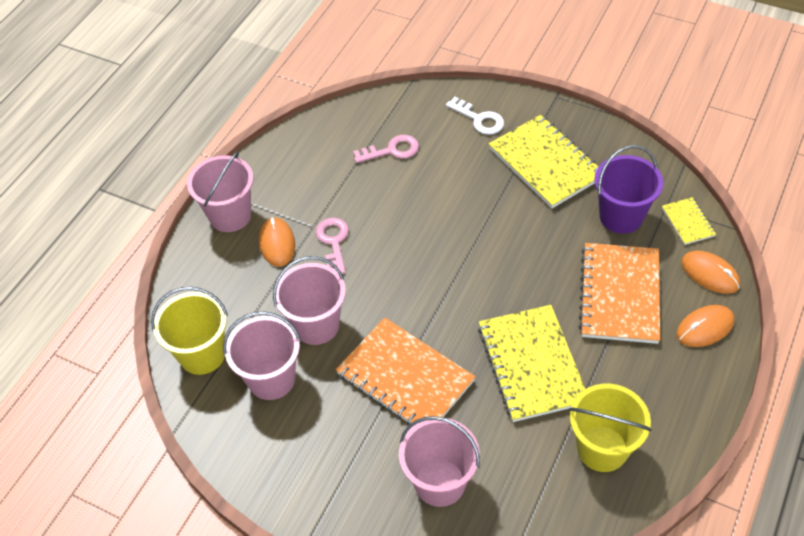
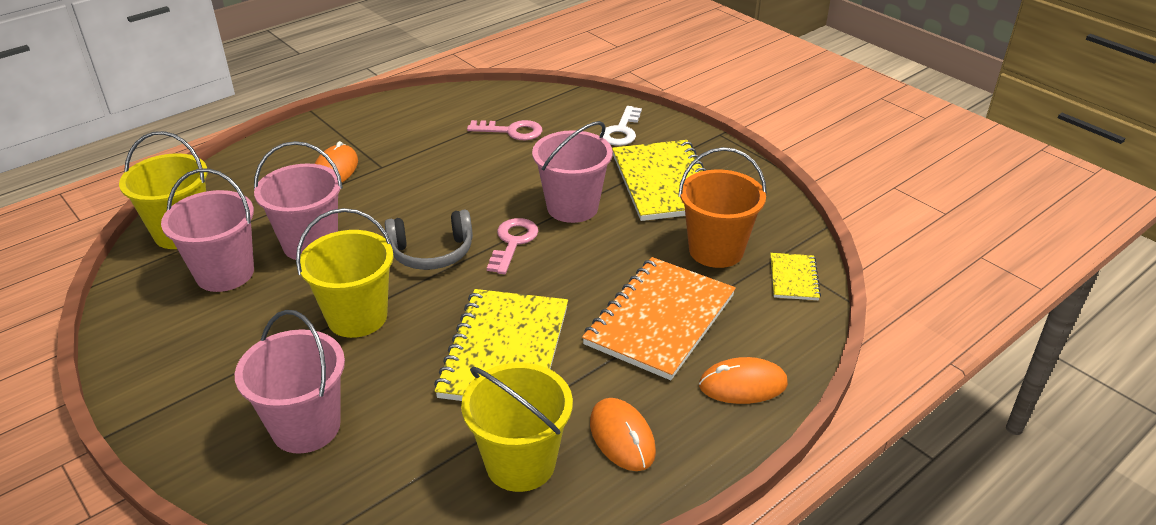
camera: 20 degrees right, 15 degrees down
(230, 215) = (313, 137): pink bucket -> pink bucket (572, 207)
(333, 242) = (390, 184): pink key -> pink key (513, 242)
(405, 378) = (357, 317): orange notebook -> yellow bucket
(416, 297) = (431, 252): none -> grey headphones
(479, 119) = (621, 131): white key -> white key turned 45 degrees clockwise
(621, 216) = (716, 250): purple bucket -> orange bucket
(710, 274) = (787, 334): orange mouse -> orange mouse (622, 437)

